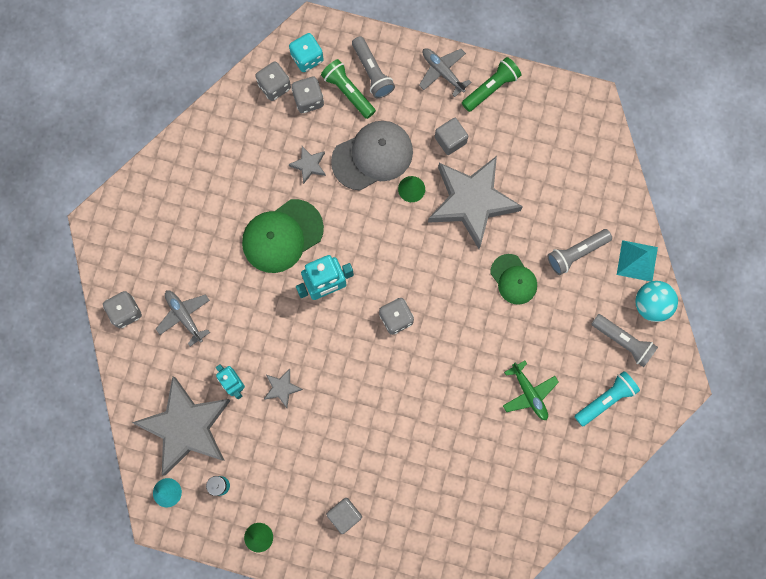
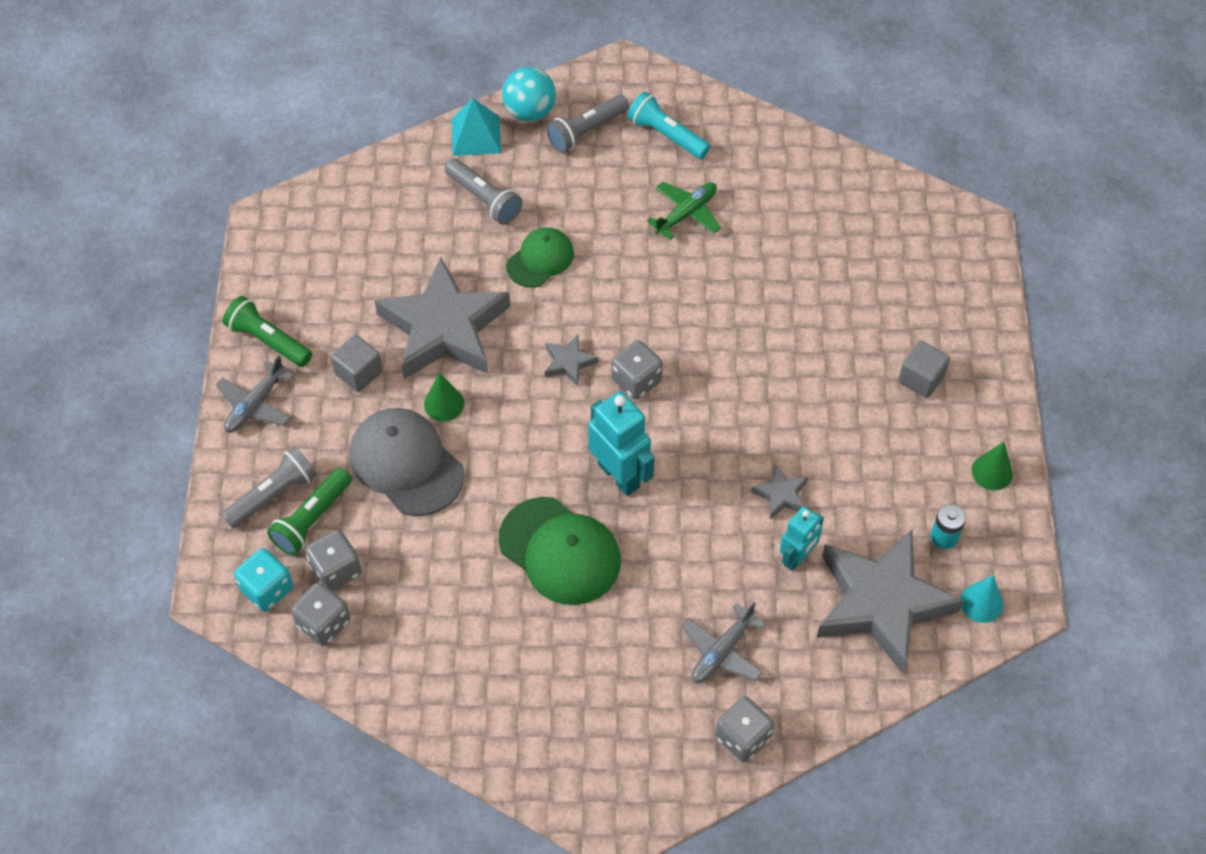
camera: 105 degrees left, 20 degrees down
(309, 165) = (441, 543): grey star -> grey star (568, 362)
(623, 341) = (586, 131): grey flashlight -> grey flashlight turned 150 degrees counterclockwise

